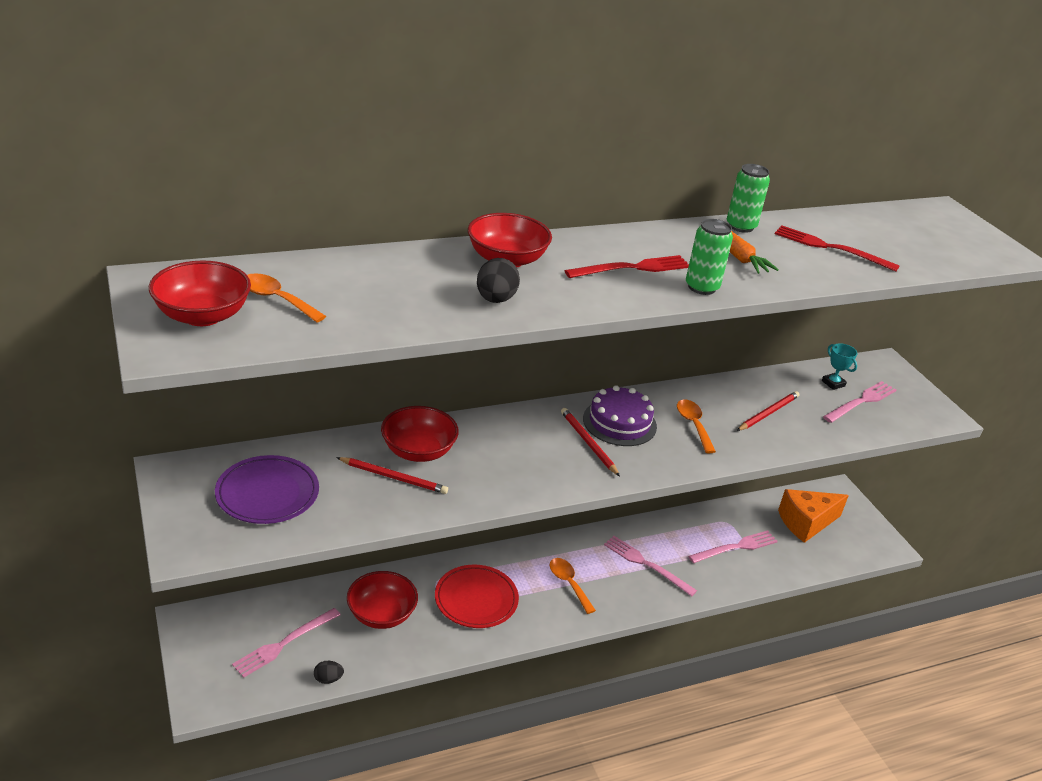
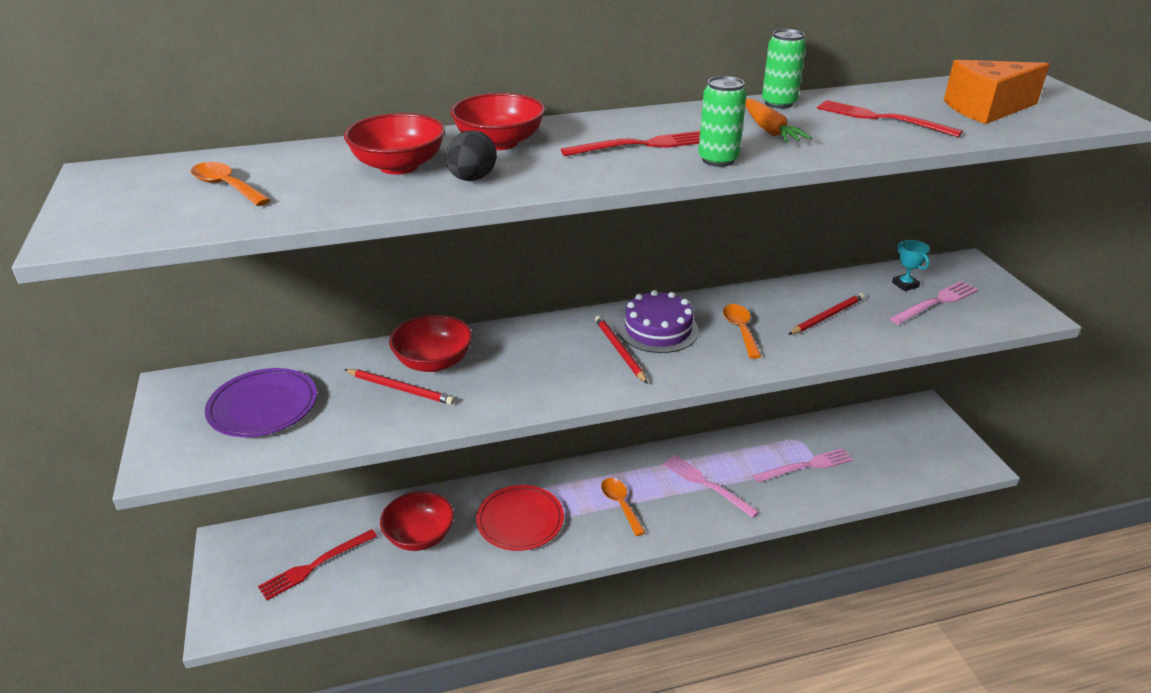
camera: 10 degrees right, 0 degrees up
(202, 316) = (137, 204): red bowl -> red bowl (399, 166)
(284, 643) = (315, 565): pink fork -> red fork
(328, 679) = (352, 603): black egg -> none
(806, 523) = (886, 440): orange cheese -> orange cheese (986, 109)

